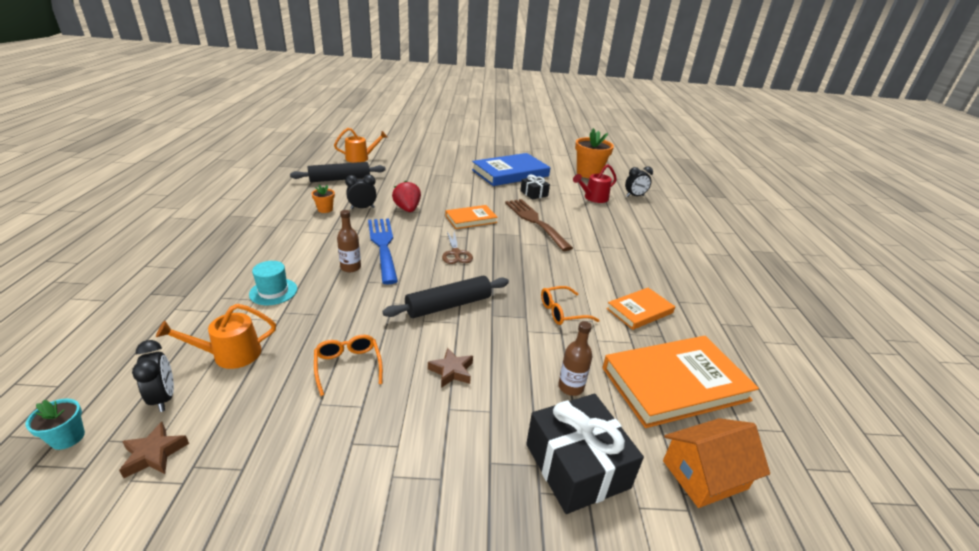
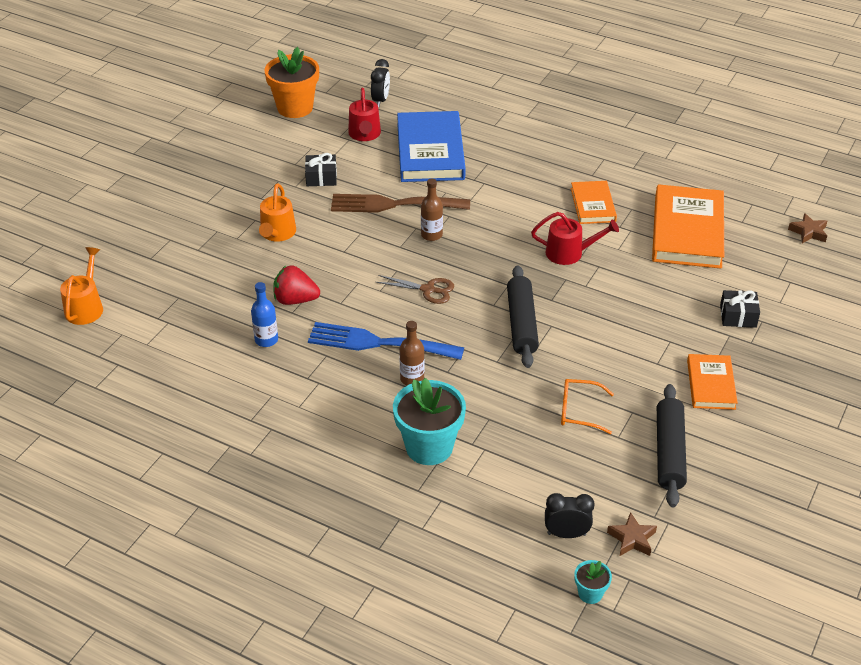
camera: 60 degrees left, 10 degrees up
(230, 355) = (525, 488): orange watering can -> orange watering can (277, 234)
(273, 291) = (429, 447): turquoise hat -> turquoise flower pot
(325, 209) = (248, 375): orange flower pot -> none
(340, 179) = (154, 344): black rolling pin -> black rolling pin (669, 452)
(362, 208) = (266, 340): black clock -> blue bottle
(451, 371) = (615, 349): brown star -> brown star (808, 232)
(471, 219) = (356, 253): orange book -> orange book (710, 384)
(510, 173) = (247, 175): blue book -> blue book (430, 151)
(562, 312) = (570, 253): orange glasses -> red watering can
(571, 387) = (665, 288): brown bottle -> brown bottle (431, 235)
(577, 465) = (738, 316): black gift -> black gift, size x0.55
(704, 474) = (769, 261): orange house -> none

